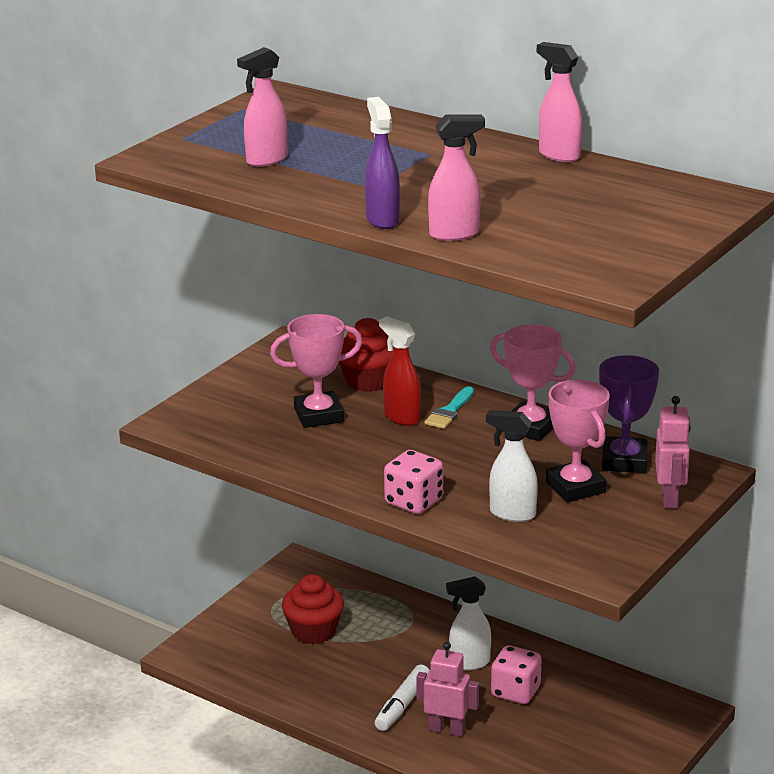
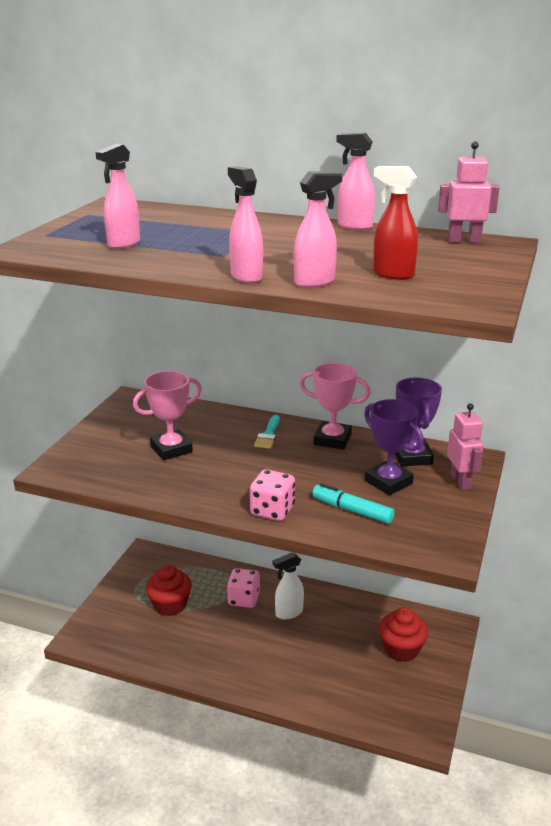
camera: 15 degrees left, 0 degrees up
(368, 381) = (199, 419): red cupcake -> red cupcake (401, 649)
(382, 219) = (246, 277): purple spray bottle -> pink spray bottle
(401, 417) = (235, 443): red spray bottle -> red spray bottle (392, 274)
(402, 705) = (252, 655): white marker -> none
(447, 729) = (291, 671): pink robot -> pink robot (464, 241)
(512, 514) = (352, 510): white spray bottle -> turquoise marker
(515, 692) = (329, 630): pink dice -> pink dice (243, 599)
(575, 487) = (388, 482): pink trophy -> purple trophy

